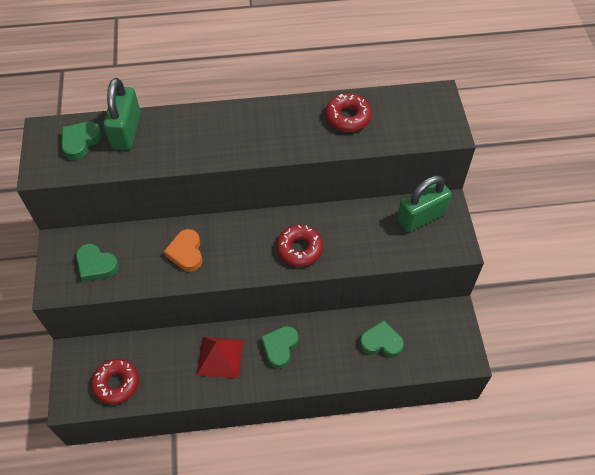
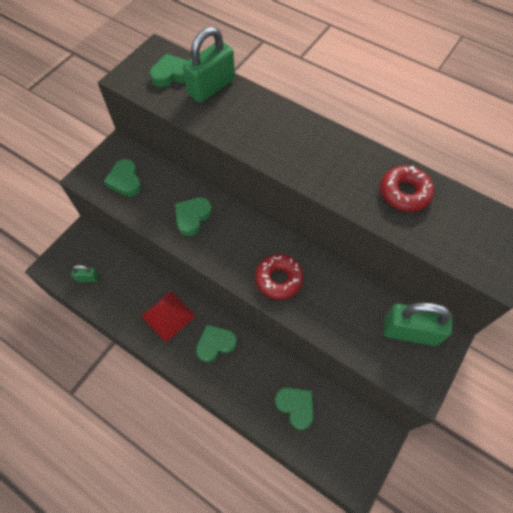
camera: 40 degrees right, 5 degrees up
(116, 383) = (87, 278): red donut -> green padlock
(186, 253) = (192, 217): orange heart -> green heart

